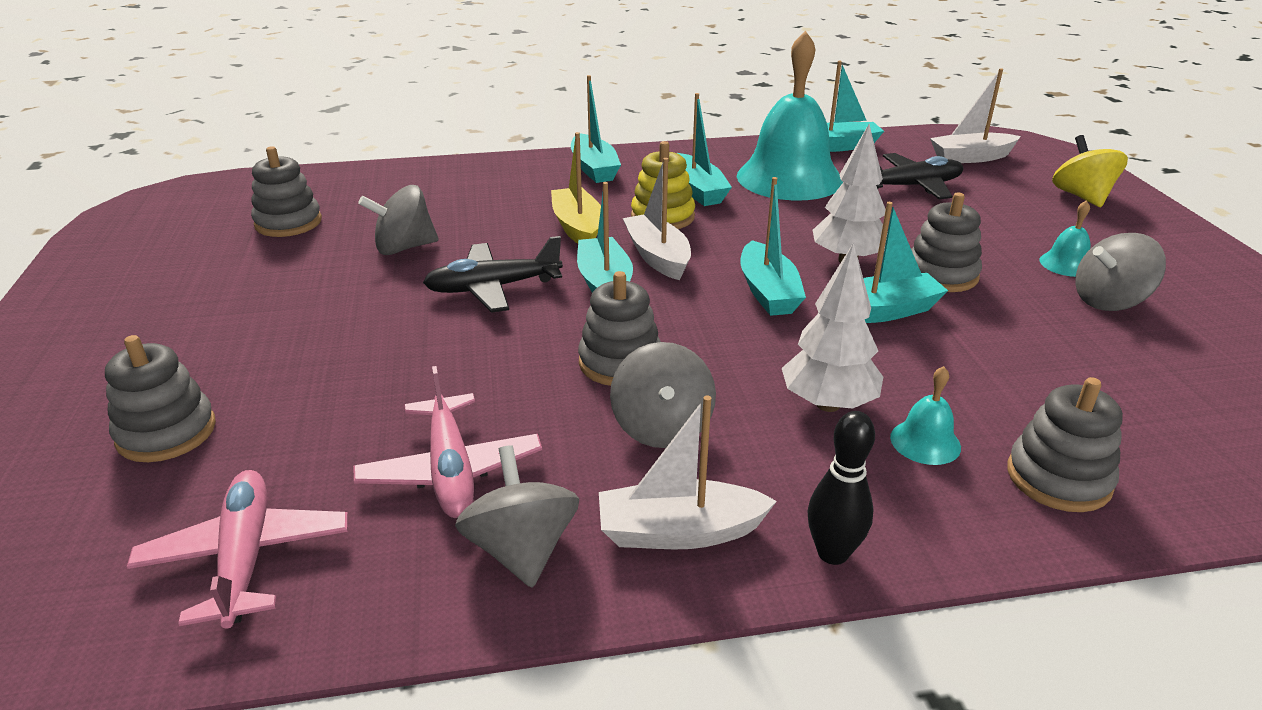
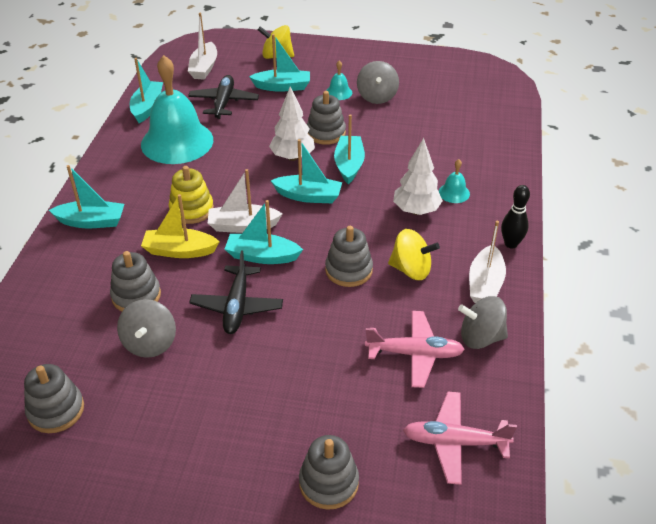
camera: 70 degrees left, 10 degrees up
(662, 427) = (411, 270): grey spinning top -> yellow spinning top
(697, 190) = (165, 184): turquoise boat -> turquoise boat (282, 87)
(1058, 478) = (489, 168): grey stacking toy -> grey stacking toy (136, 296)

